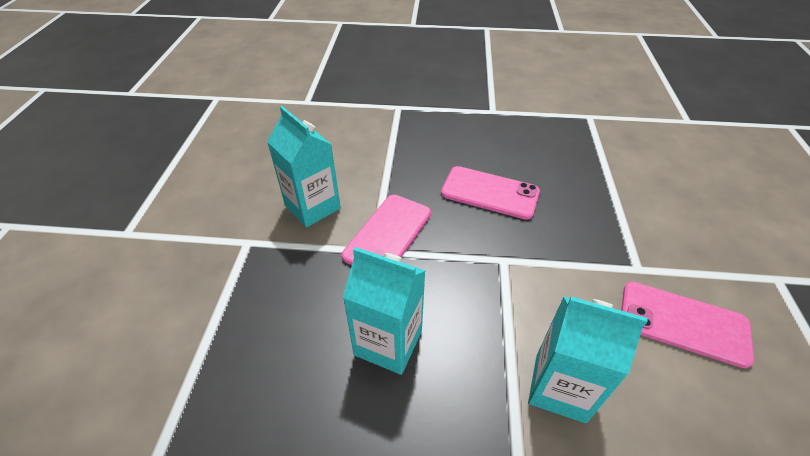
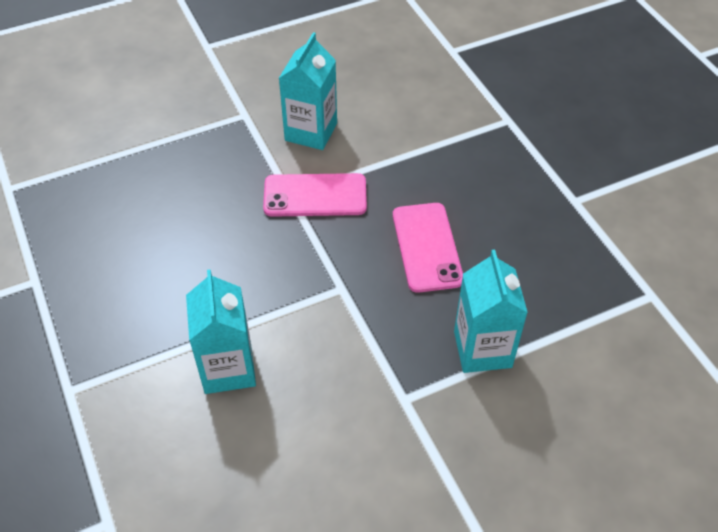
camera: 60 degrees right, 5 degrees up
(388, 343) = (205, 245): turquoise carton -> turquoise carton (482, 349)
(683, 323) = (354, 449): pink phone -> none

